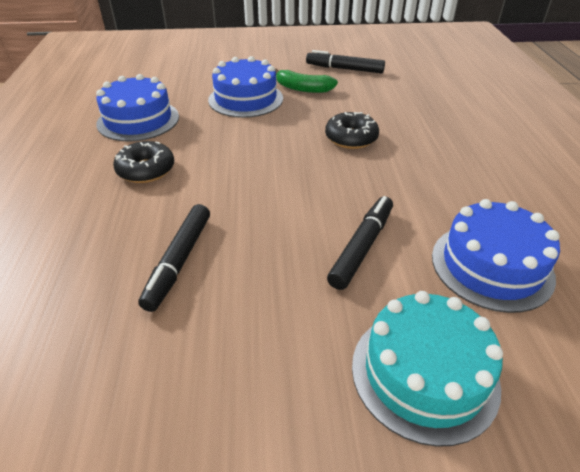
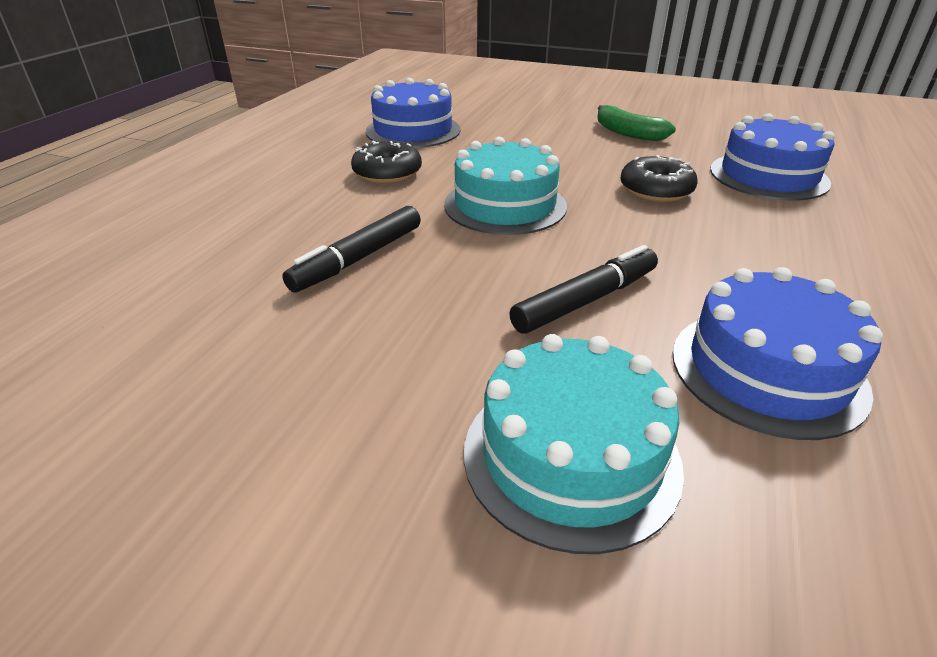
camera: 25 degrees right, 5 degrees down
(245, 99) = (548, 131): blue cake -> blue cake (768, 176)
(257, 178) = (505, 205): none -> turquoise cake
(344, 69) = (699, 122): black marker -> none

